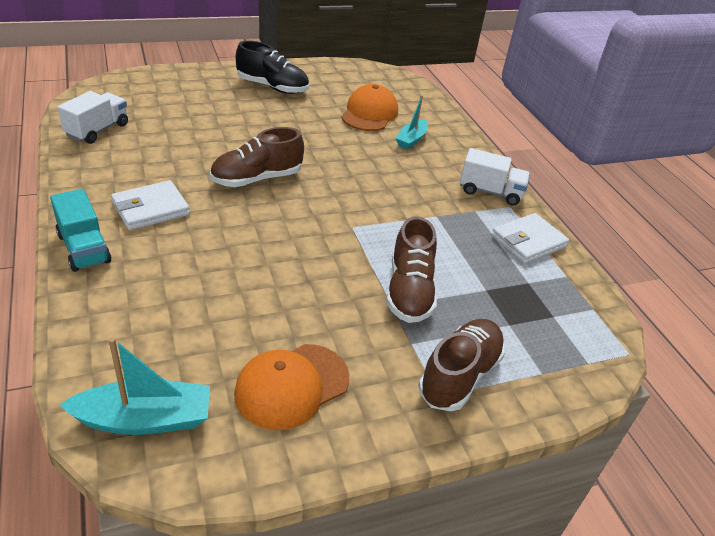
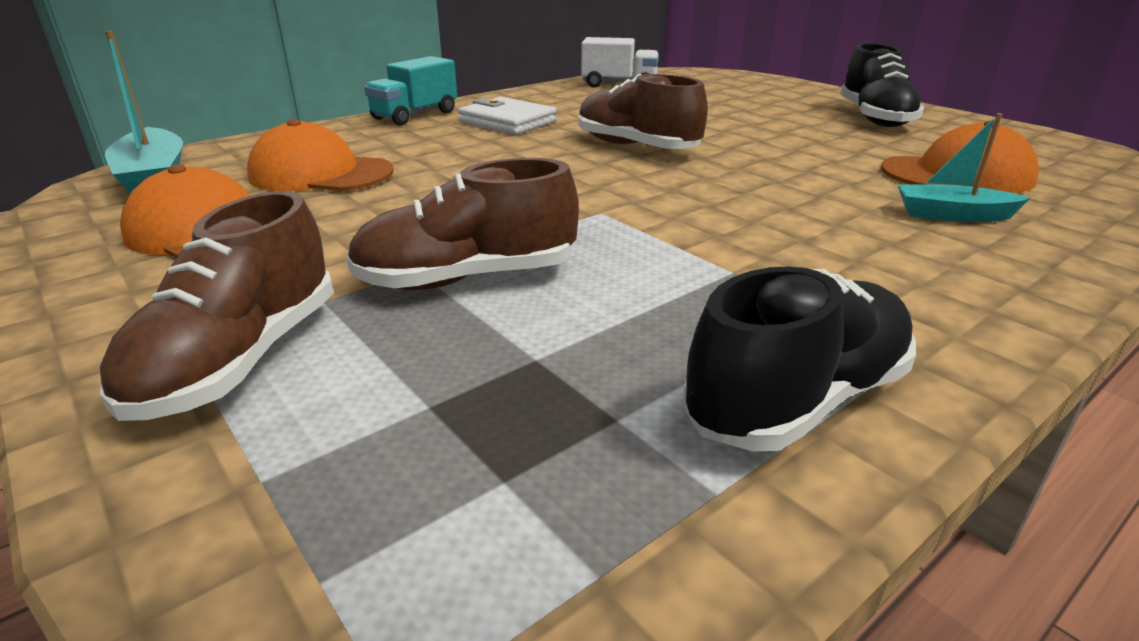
camera: 75 degrees right, 10 degrees down
(206, 322) = (321, 174): none -> orange cap
(459, 375) = (240, 360): brown shoe -> brown shoe turned 90 degrees clockwise
(490, 192) = (929, 319): white truck -> none
(528, 242) = (797, 400): white wallet -> black shoe

